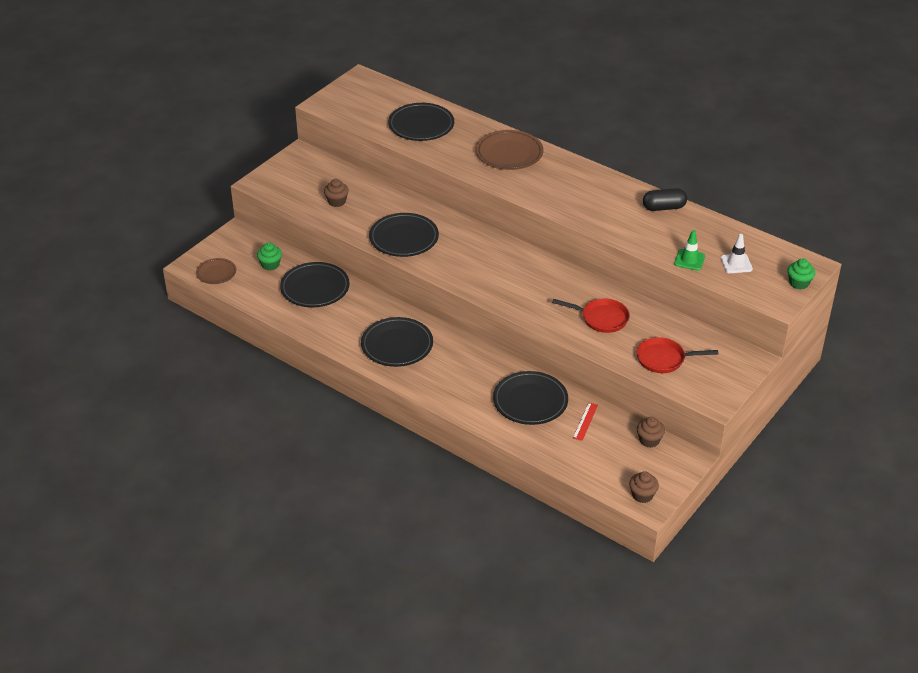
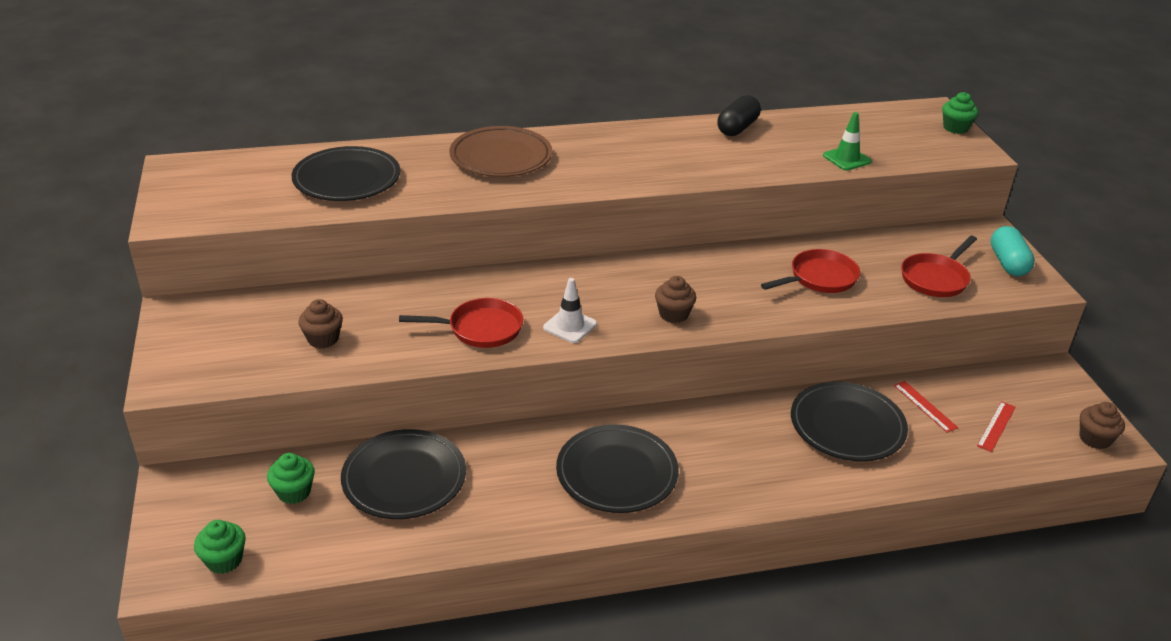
camera: 50 degrees left, 5 degrees down
(216, 273) = (224, 560): brown plate -> green cupcake
(404, 238) = (480, 329): black plate -> red pan
(603, 454) = (996, 426): none -> red ruler
(649, 440) = (1000, 380): brown cupcake -> brown cupcake (673, 314)
(723, 380) = (1008, 263): none -> turquoise capsule
(736, 264) = (884, 140): white traffic cone -> white traffic cone (570, 326)

